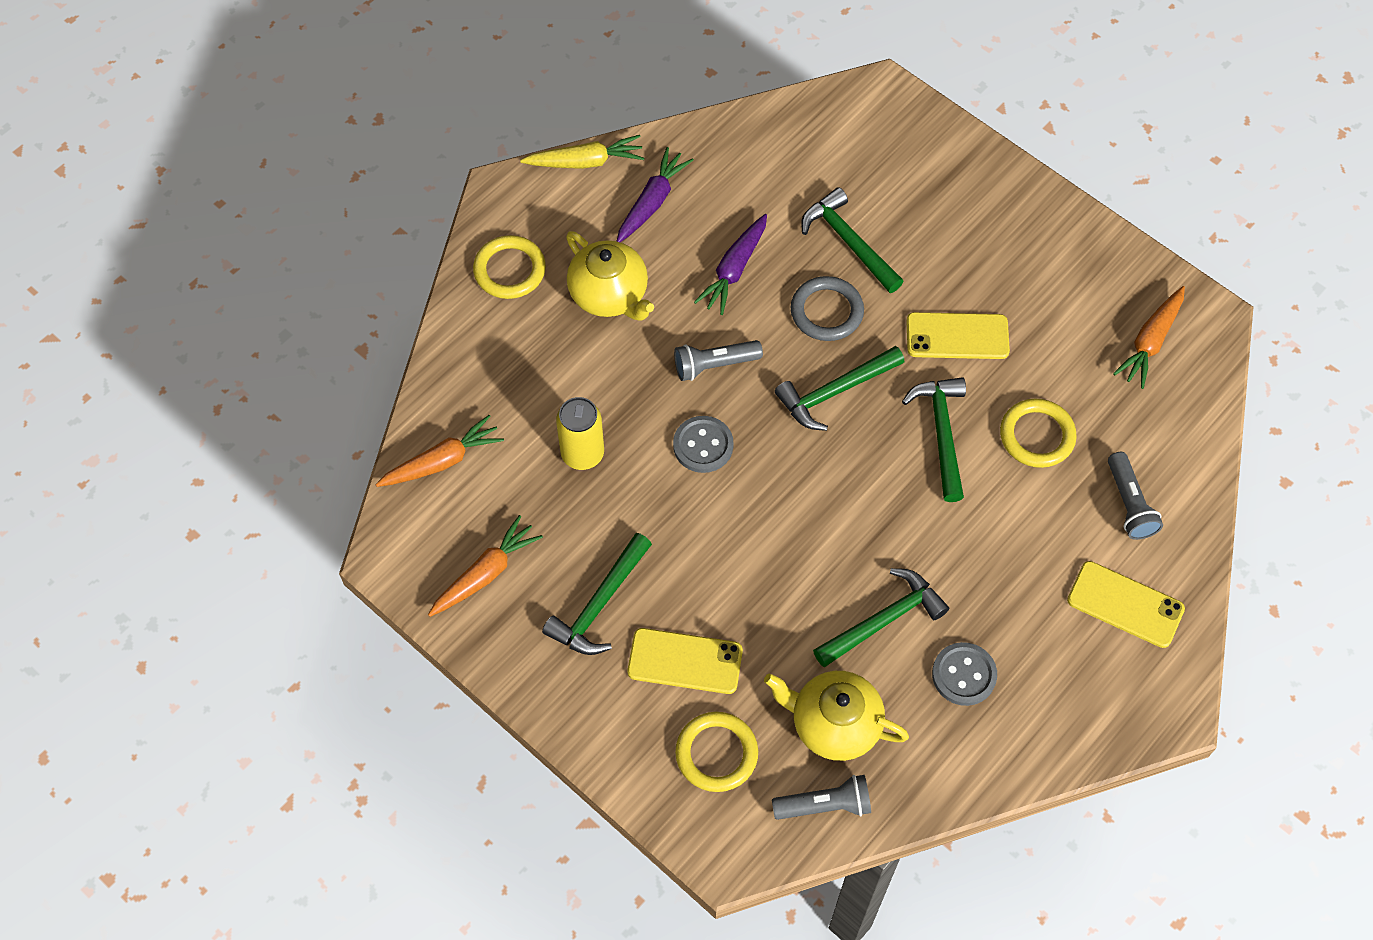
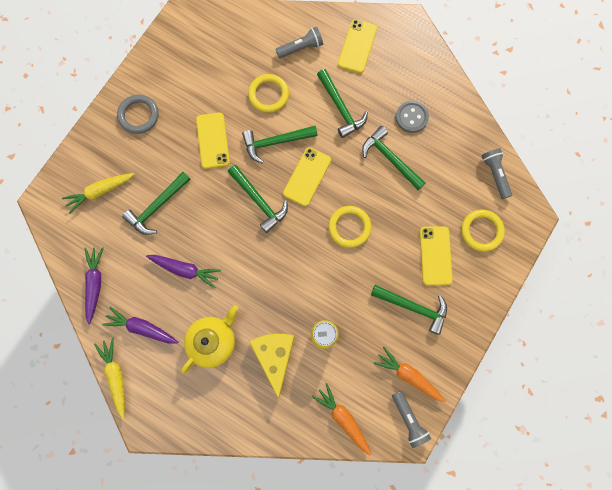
camera: 100 degrees left, 15 degrees up
(509, 270) = (204, 407): yellow ring -> yellow ring (349, 227)
(565, 377) = (274, 356): none -> yellow cheese
(703, 445) = (305, 268): grey button -> none
(714, 365) = (252, 270): grey flashlight -> grey flashlight (408, 419)
(734, 147) = (95, 284): none -> purple carrot
(826, 311) = (207, 213): grey ring -> grey ring (139, 115)
(834, 724) = (452, 176): yellow teapot -> none
(869, 474) = (307, 176): none -> yellow phone
(887, 167) = (100, 192): none -> yellow carrot
(997, 552) = (340, 108): none -> green hammer
(1150, 342) = (201, 43): orange carrot -> none

